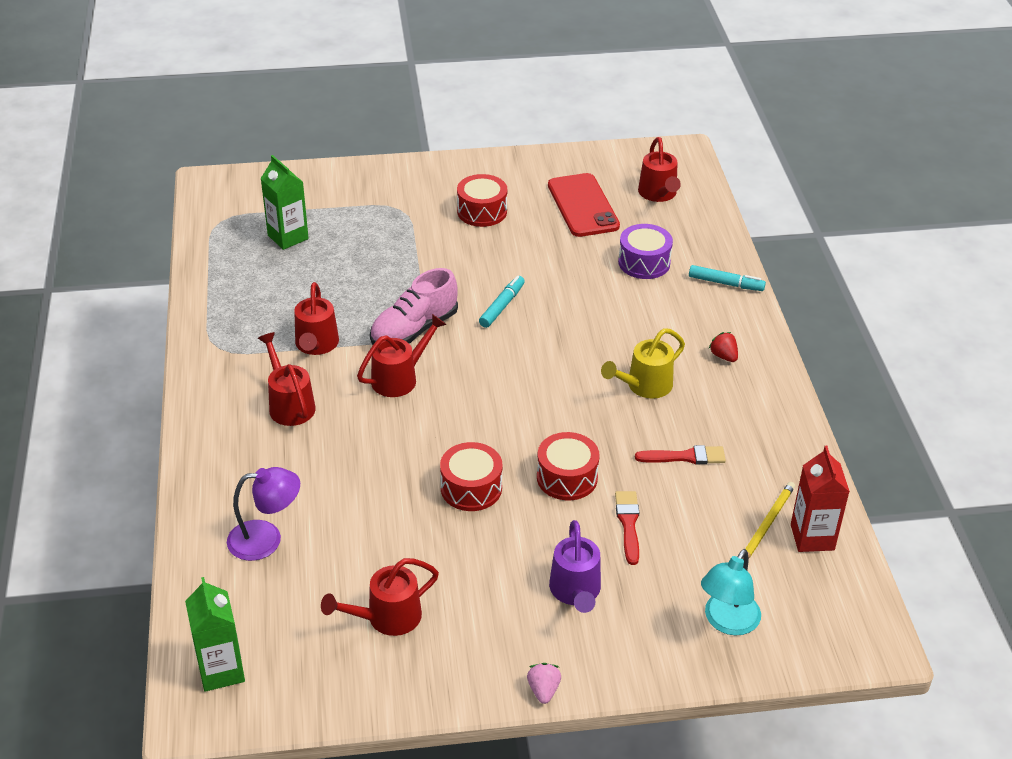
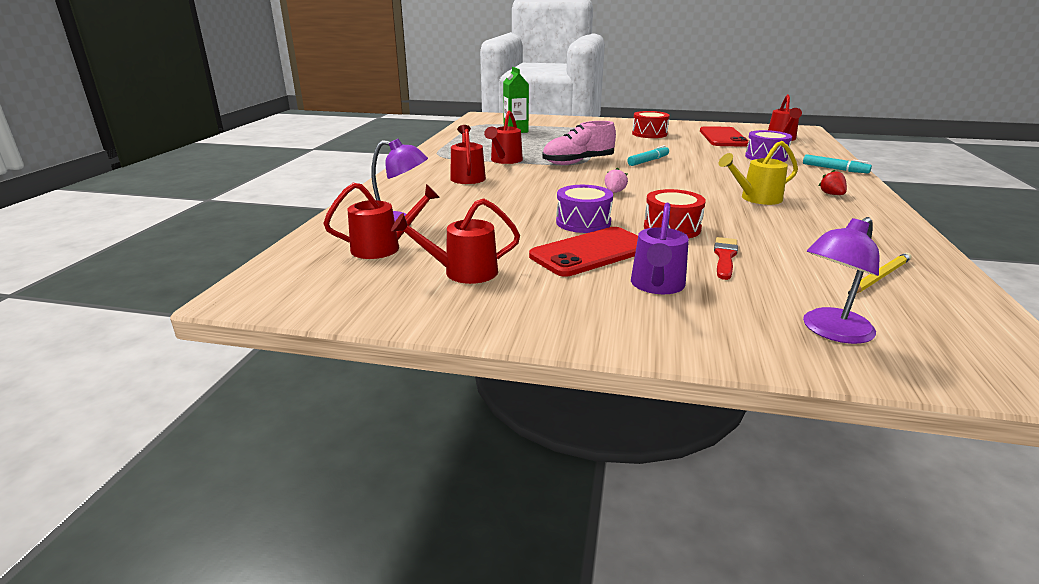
camera: 20 degrees right, 15 degrees down
(221, 671) = (293, 277): green carton -> none
(400, 378) = (556, 176): red watering can -> red watering can (384, 247)
(471, 488) = (583, 222): red drum -> purple drum
(498, 548) = (591, 252): none -> red phone
(543, 690) = (593, 342): pink strawberry -> pink strawberry (614, 192)
(684, 457) = (789, 232): red brush -> none
(727, 622) = (830, 331): turquoise lamp -> purple lamp
(812, 537) = (936, 291): red carton -> none

